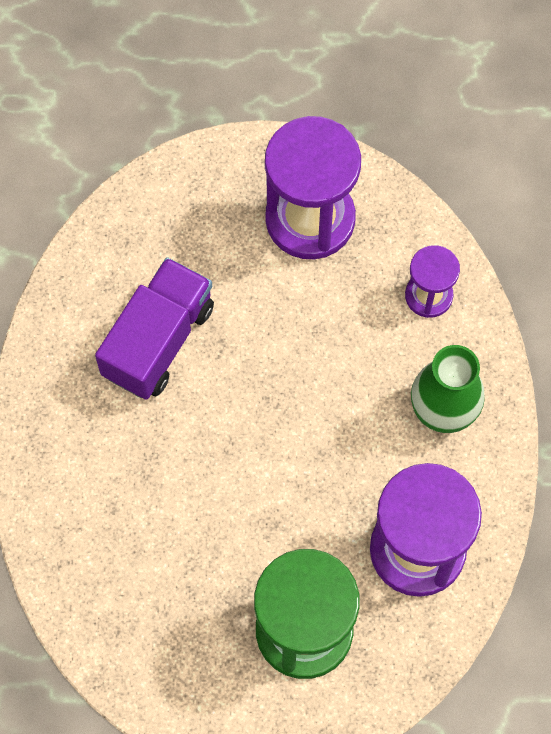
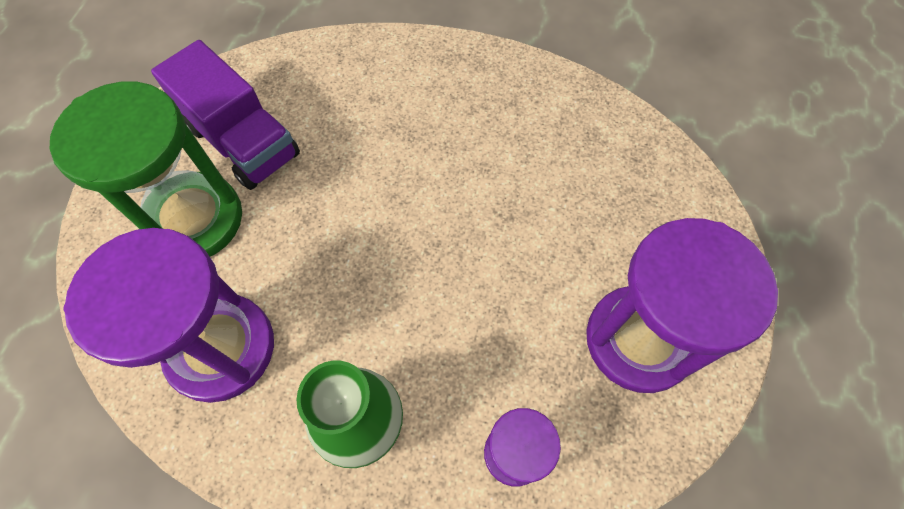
camera: 105 degrees right, 5 degrees down
(158, 340) = (524, 164): purple truck -> purple truck (243, 141)

